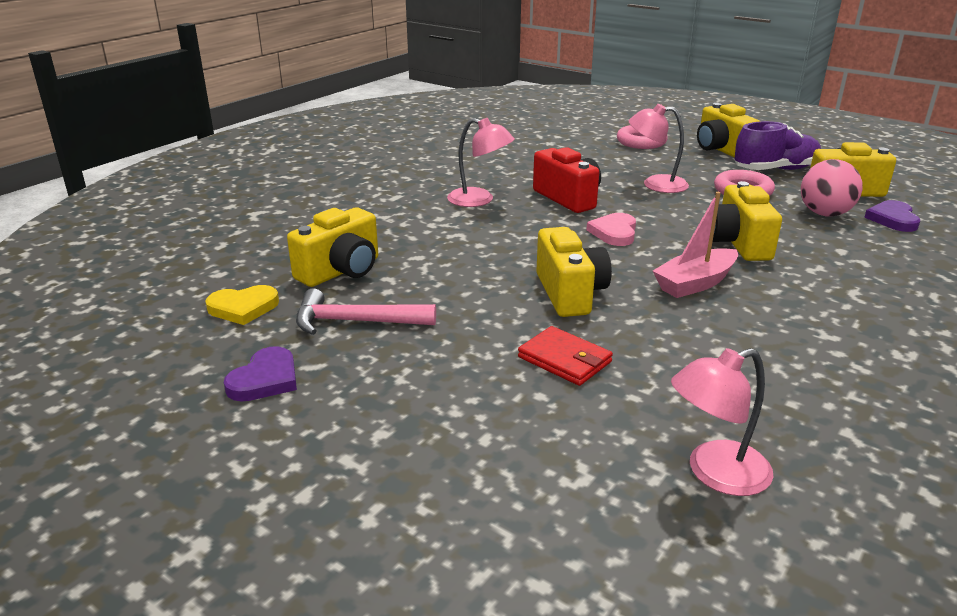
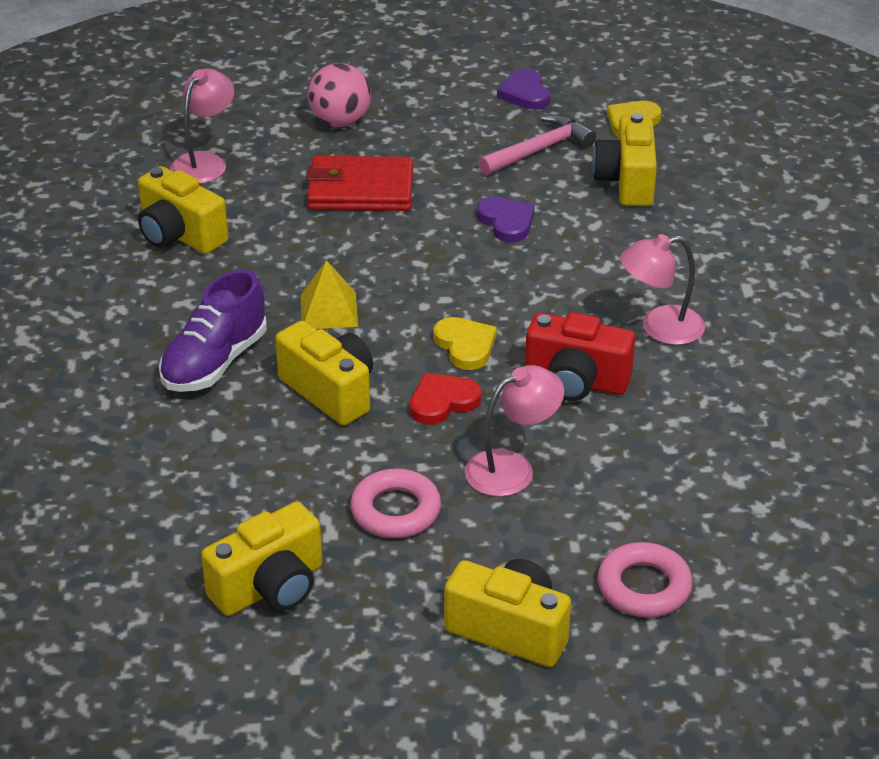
camera: 140 degrees right, 10 degrees up
(564, 360) = (360, 189): red wallet -> red wallet, size x1.56
(570, 293) = (421, 248): yellow camera -> yellow camera (179, 235)
(614, 232) = (465, 346): pink heart -> yellow heart
(664, 216) = (442, 402): none -> red heart
(695, 283) = (329, 310): pink boat -> yellow pyramid
(775, 170) = (390, 601): purple shoe -> purple shoe (215, 362)
(824, 214) = (267, 506): pink ball -> pink ball (340, 122)
(893, 219) = (181, 537): purple heart -> purple heart (506, 222)

